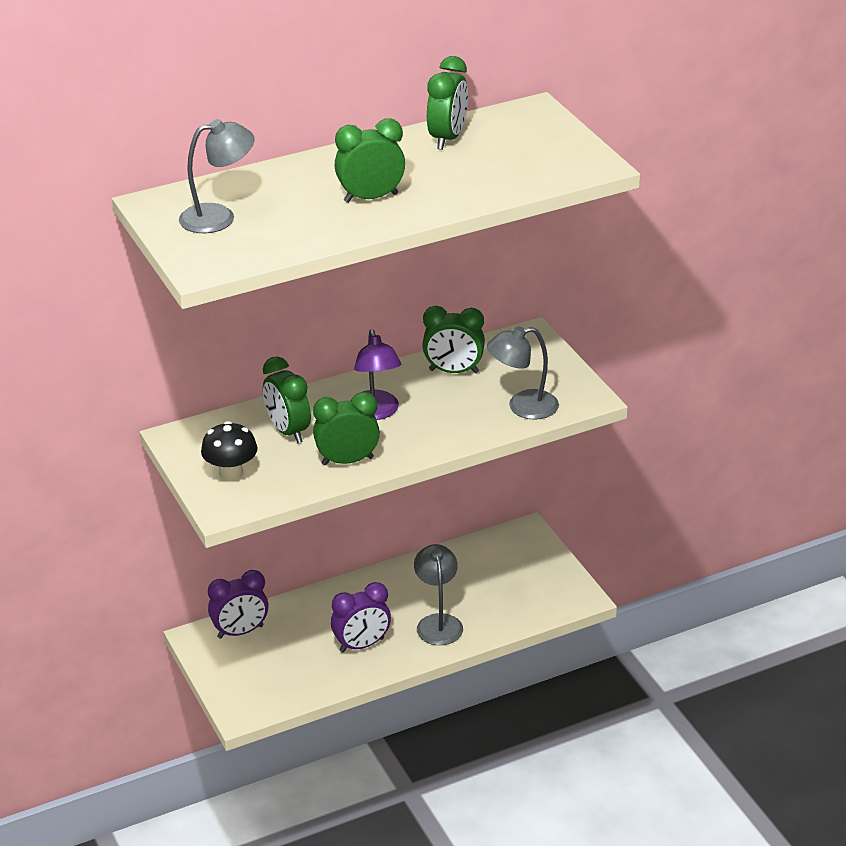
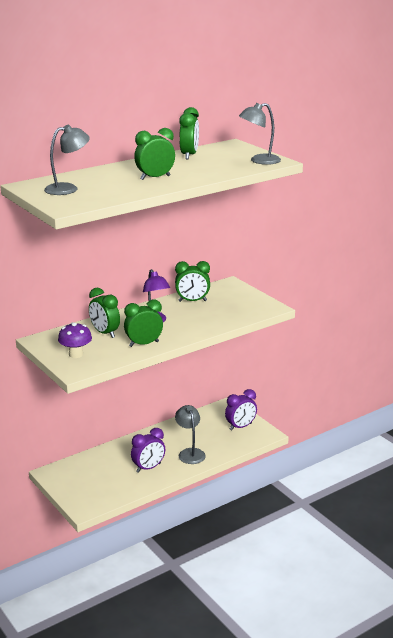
camera: 10 degrees left, 10 degrees down
(231, 473) = (76, 354): black mushroom -> purple mushroom
(240, 632) = (75, 467): purple clock -> purple clock (240, 427)
(522, 407) = (237, 313): grey lamp -> grey lamp (259, 161)

